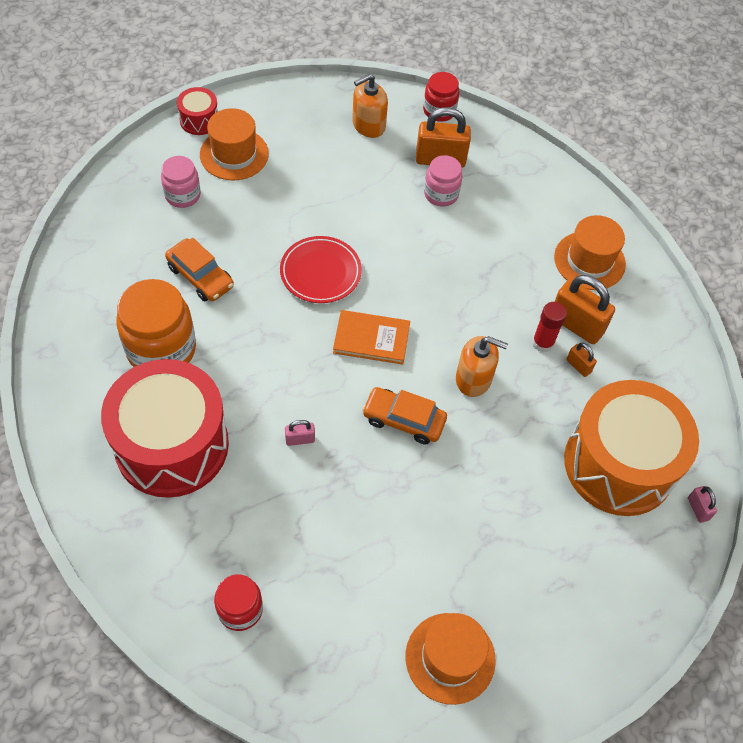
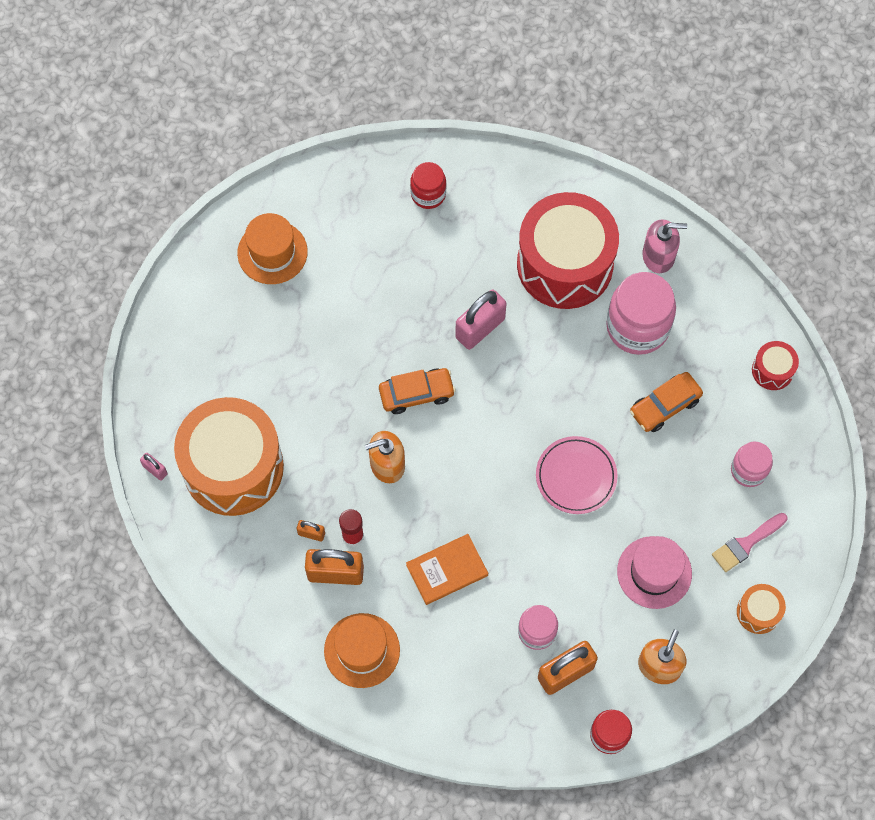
camera: 150 degrees right, 10 degrees up
(82, 396) = (658, 256): none -> pink soap dispenser
(161, 349) = (637, 327): orange jar -> pink jar
(199, 120) = (809, 559): red drum -> red drum (772, 370)
(200, 276) = (665, 406): orange car -> orange car turned 45 degrees counterclockwise
(234, 154) = (746, 544): orange hat -> pink brush
(268, 113) = (758, 612): none -> orange drum
(300, 439) = (480, 328): pink padlock -> pink padlock, size x2.07
(319, 177) = (654, 572): none -> pink hat
(320, 272) = (576, 476): red plate -> pink plate
(371, 339) = (490, 444): orange book -> orange book (447, 570)

